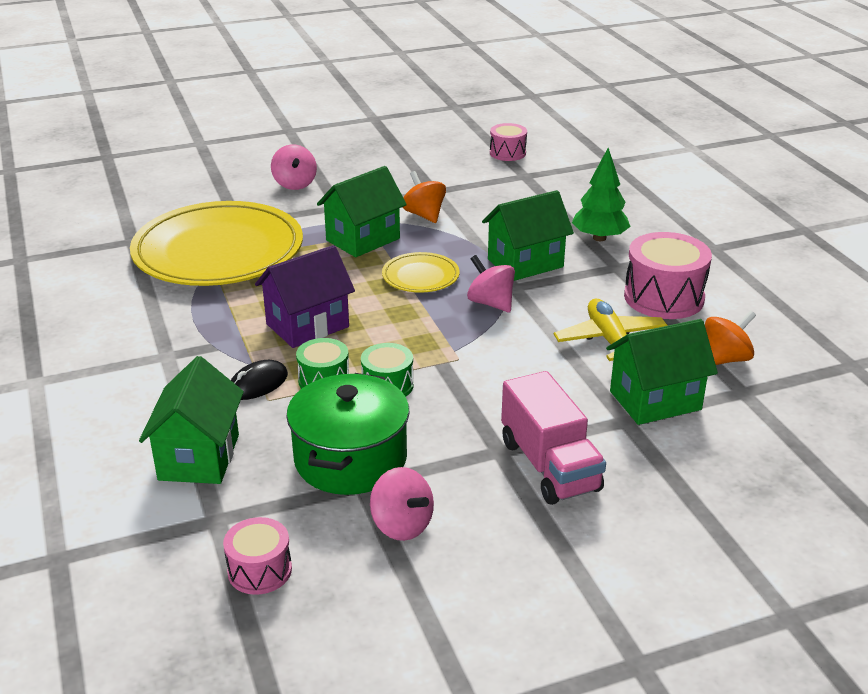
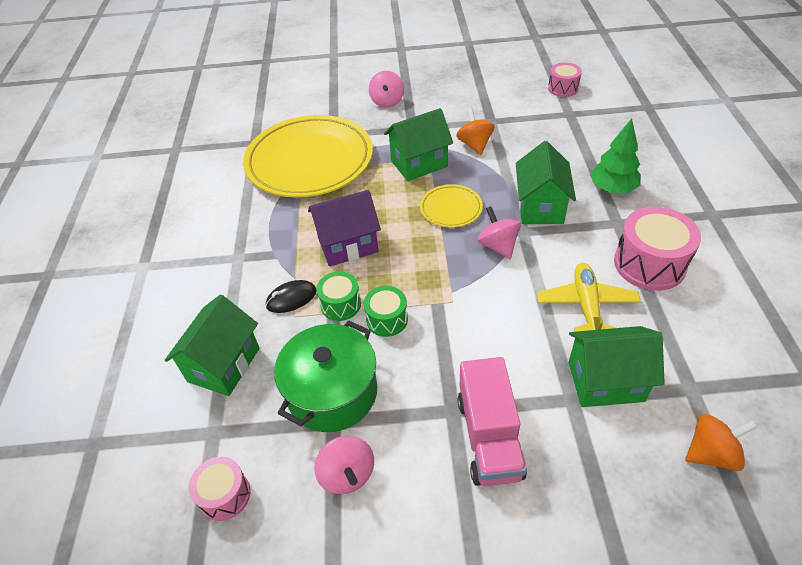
camera: 20 degrees right, 15 degrees up
(525, 263) = (540, 207): green house -> green house turned 75 degrees counterclockwise
(725, 359) = (685, 346): orange spinning top -> orange spinning top (711, 453)

